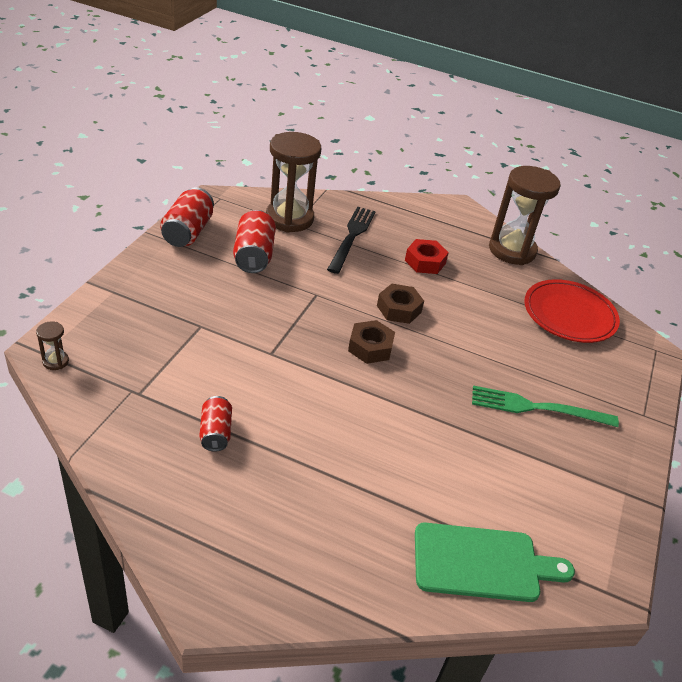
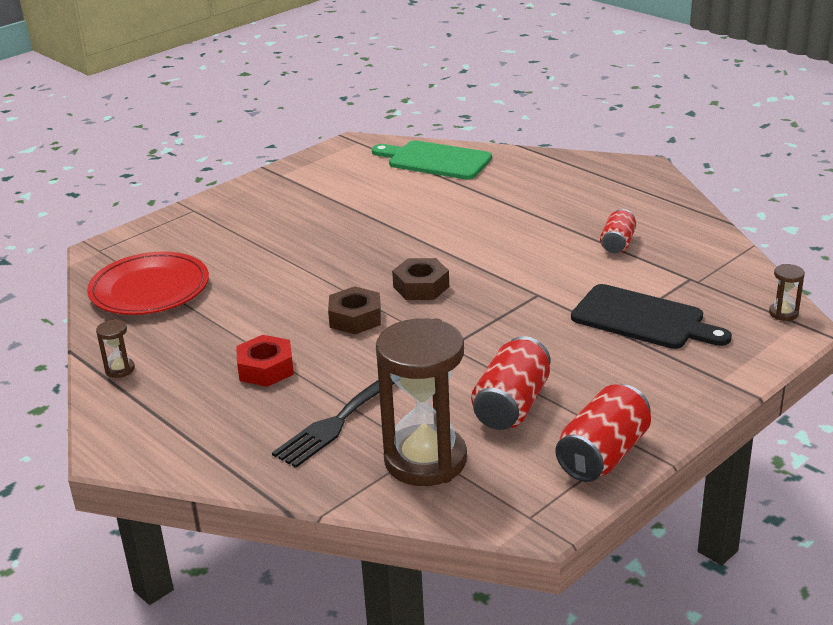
camera: 150 degrees left, 10 degrees down
(177, 338) = (643, 319): none -> black cutting board
(512, 250) = (120, 369): brown hourglass -> brown hourglass, size x0.40
(538, 408) = (291, 225): green fork -> none

